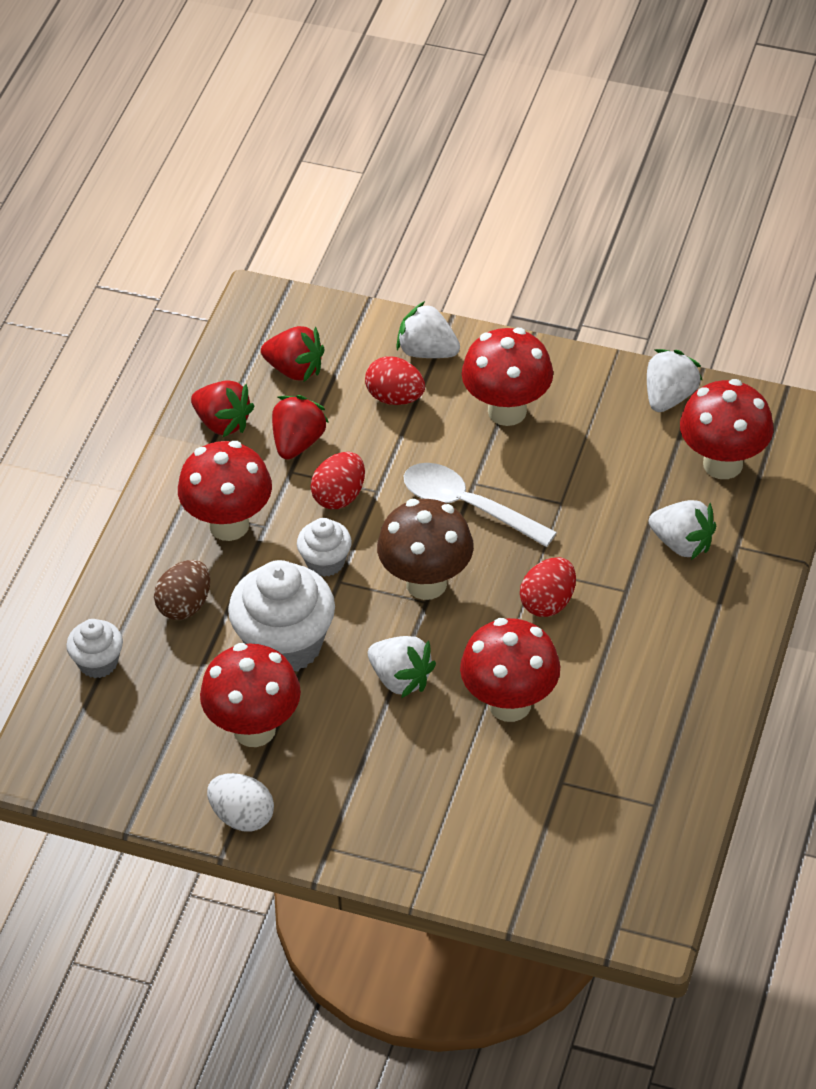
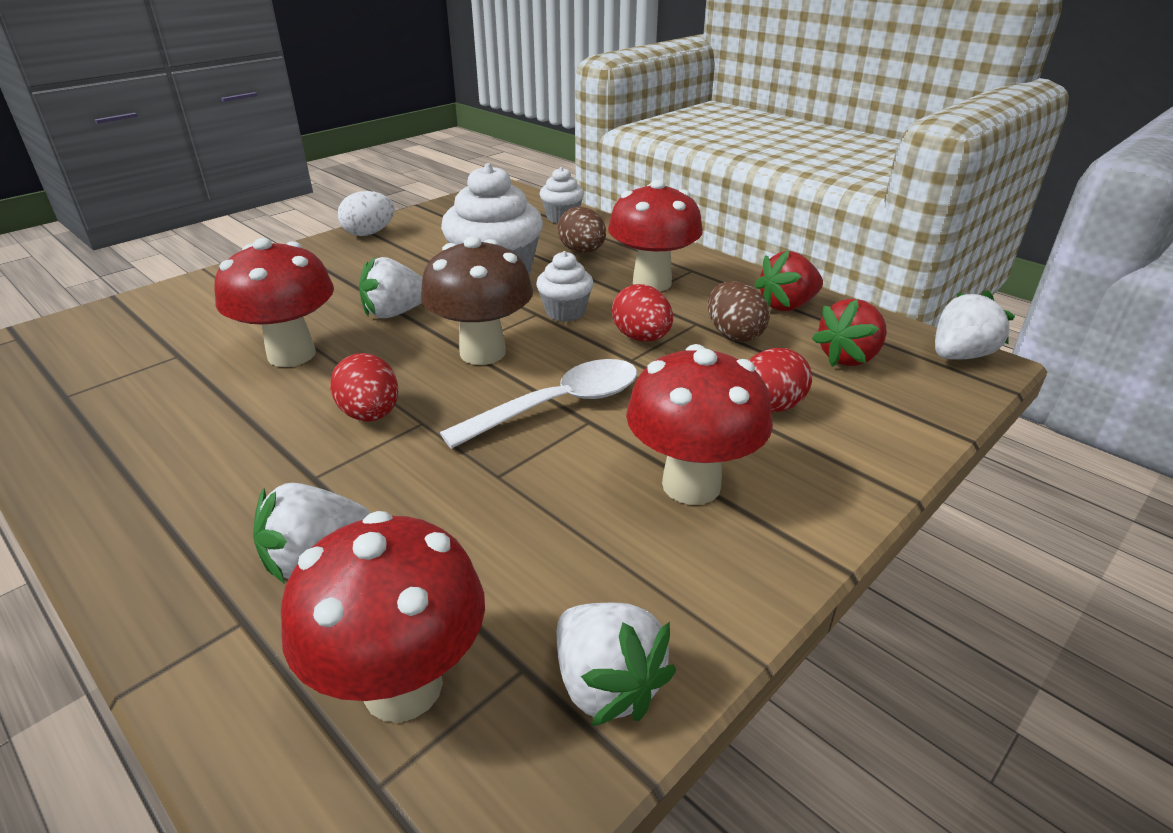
camera: 115 degrees right, 15 degrees down
(254, 729) = (433, 251): red mushroom -> none
(298, 442) = (734, 335): red strawberry -> brown egg
(427, 351) = (843, 454): white strawberry -> white strawberry (960, 355)

